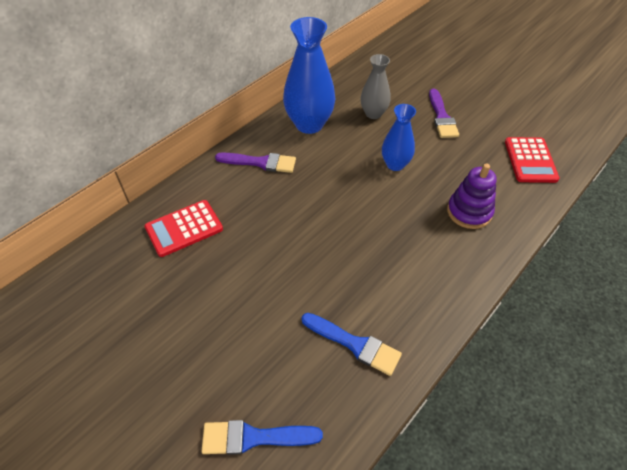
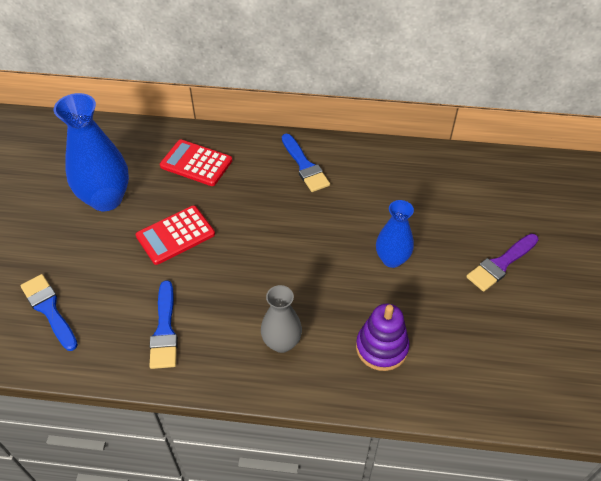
camera: 55 degrees right, 0 degrees up
(260, 162) = (304, 166): purple brush -> blue brush
(309, 124) = (383, 170): blue vase -> blue vase (106, 199)
(373, 114) = (447, 208): grey vase -> grey vase (281, 342)
(530, 160) = (512, 373): red calculator -> red calculator (175, 235)

